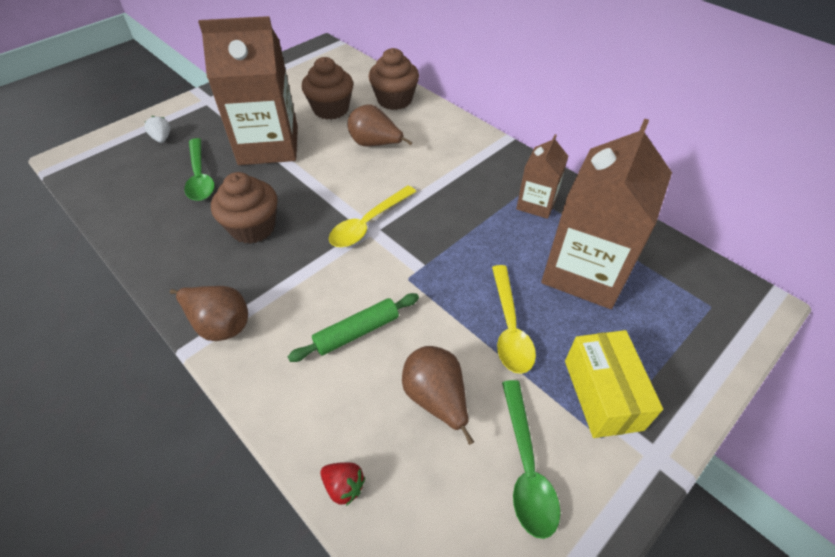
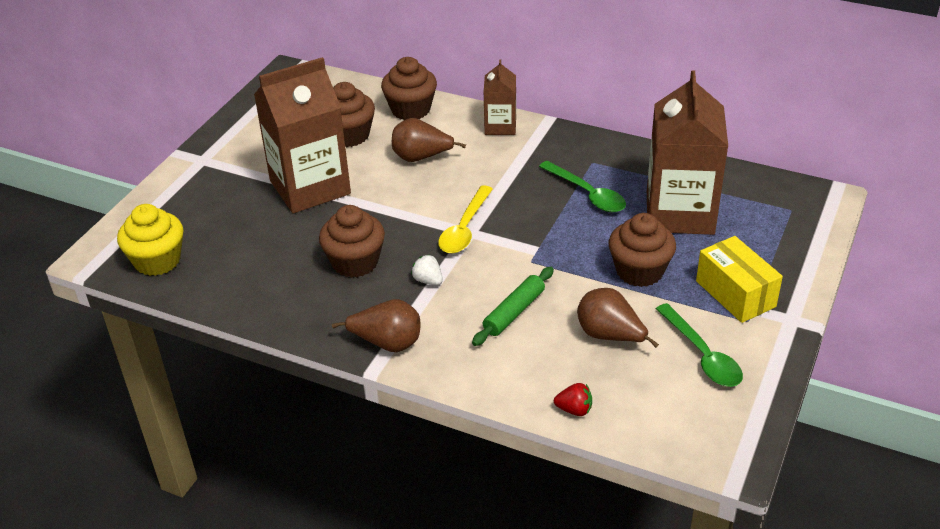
camera: 20 degrees left, 10 degrees down
(107, 176) = (157, 261): none -> yellow cupcake
(162, 138) = (185, 210): white strawberry -> white strawberry (428, 280)
(200, 177) = (261, 234): green spoon -> green spoon (587, 194)
(509, 327) = (639, 271): yellow spoon -> brown cupcake
(536, 204) = (609, 170): brown carton -> brown carton (500, 126)

